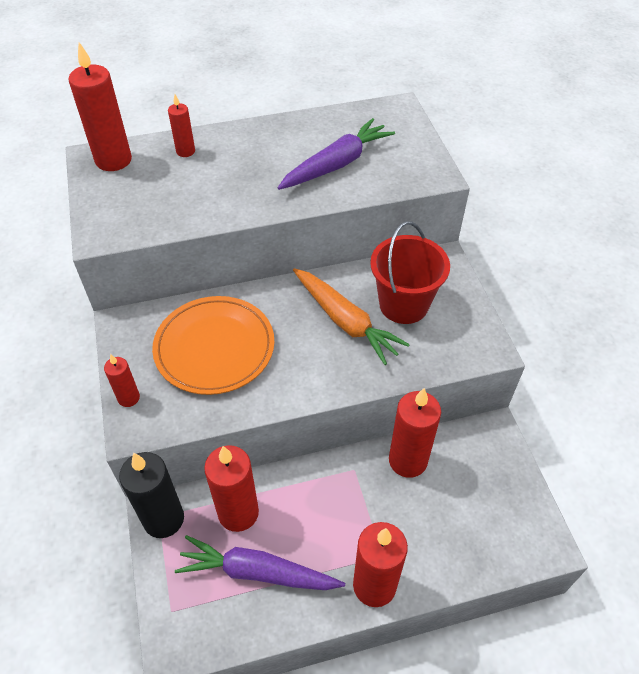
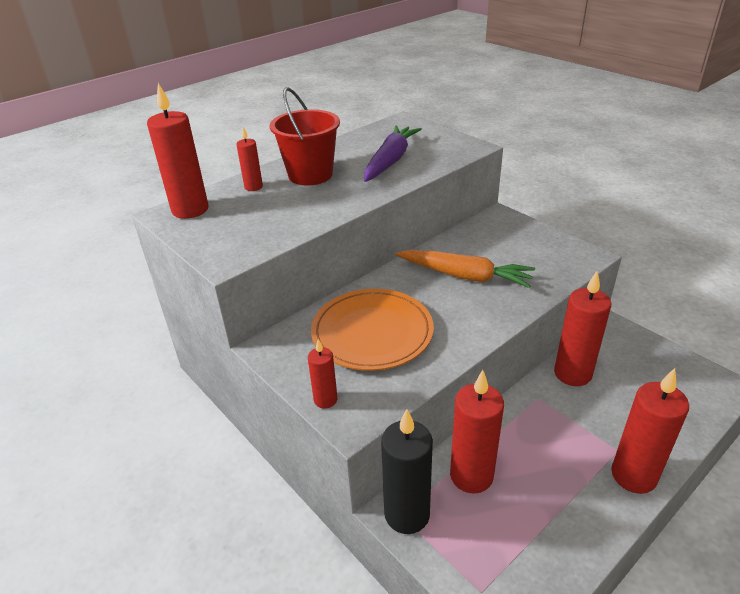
camera: 25 degrees left, 15 degrees down
(257, 572) = (530, 515): purple carrot -> none
(403, 304) = (498, 251): red bucket -> red bucket (310, 175)

